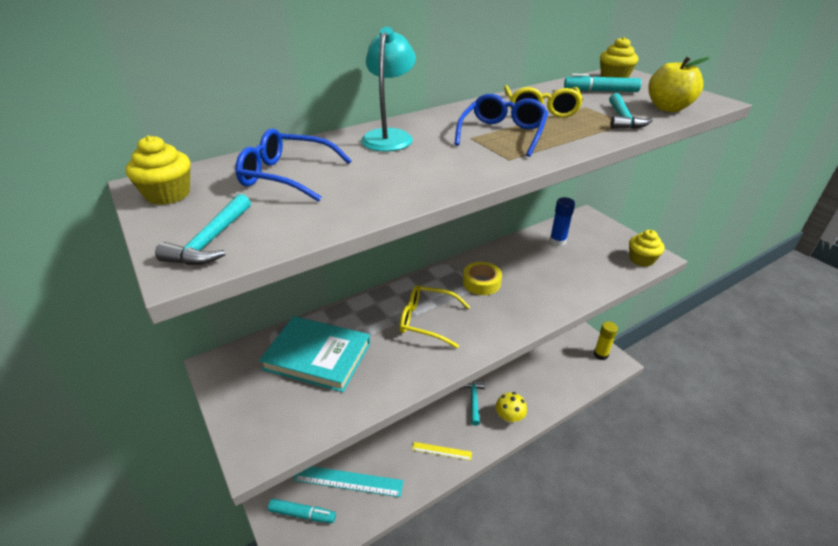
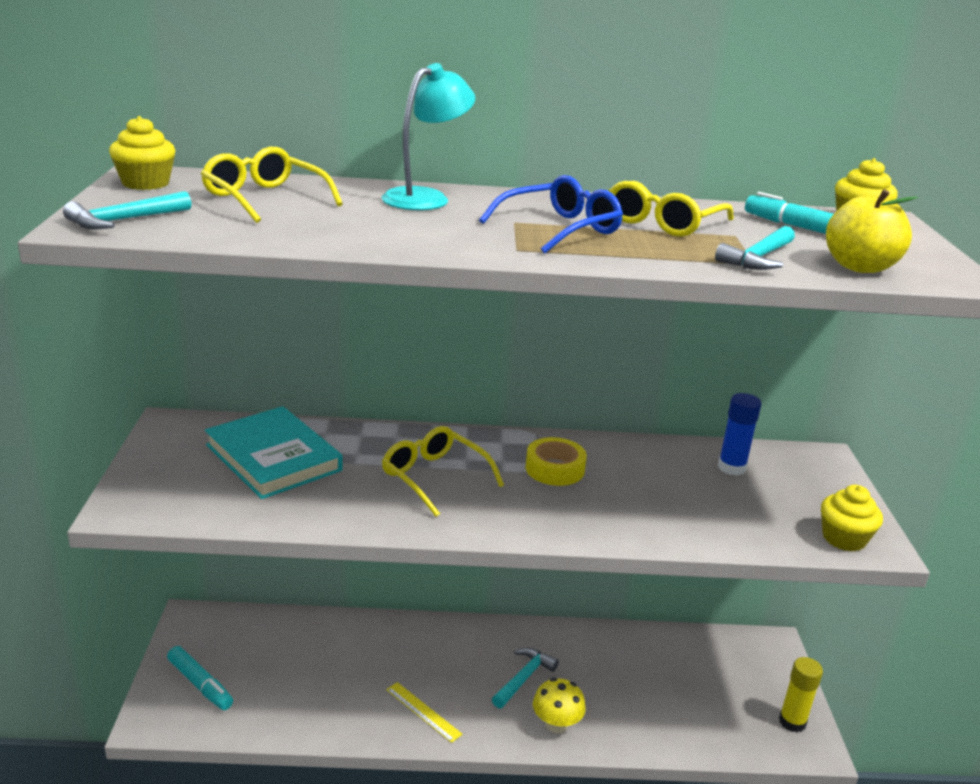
camera: 30 degrees right, 10 degrees down
(287, 176) = (265, 199): blue glasses -> yellow glasses
(348, 480) = (280, 679): turquoise ruler -> none

